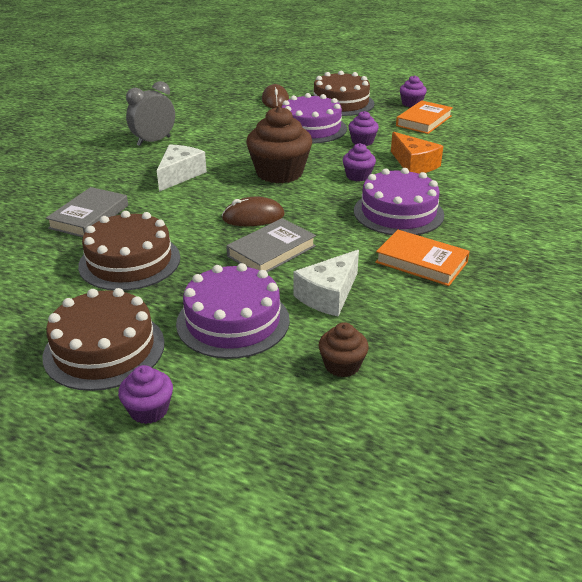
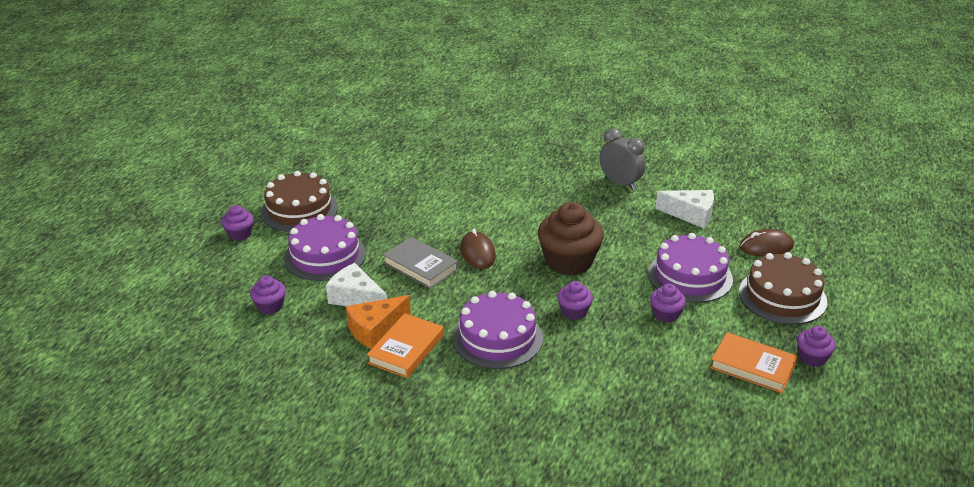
camera: 85 degrees right, 0 degrees up
(89, 217) = (467, 176): grey book -> none
(130, 261) = (402, 203): brown cake -> none
(179, 175) = (550, 206): white cheese -> white cheese (691, 215)
(342, 365) = (270, 306): brown cupcake -> purple cupcake
(414, 164) = (614, 353): orange cheese -> orange cheese (375, 329)

